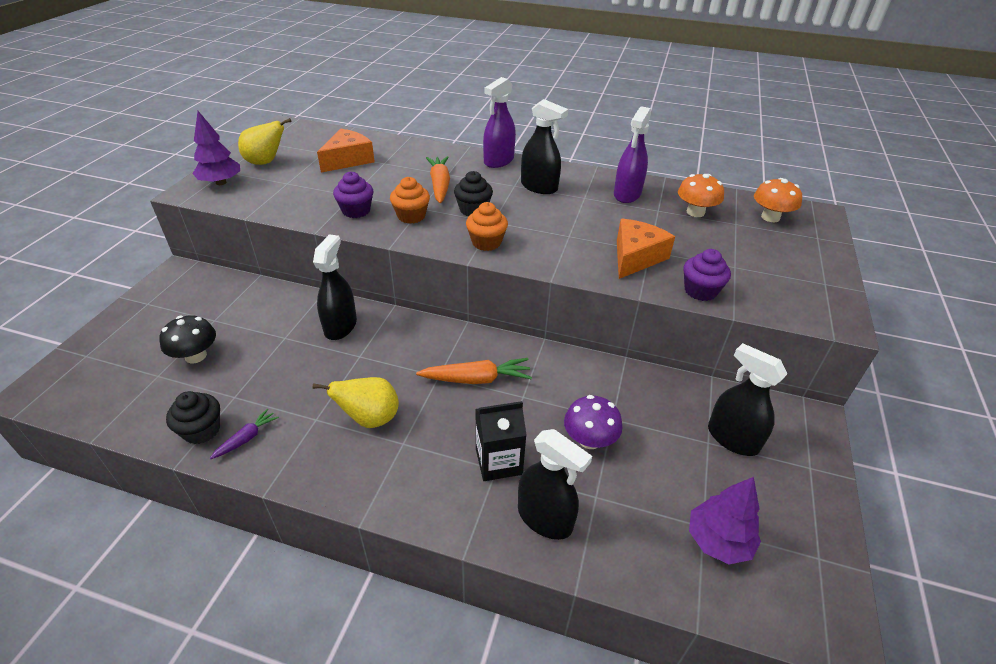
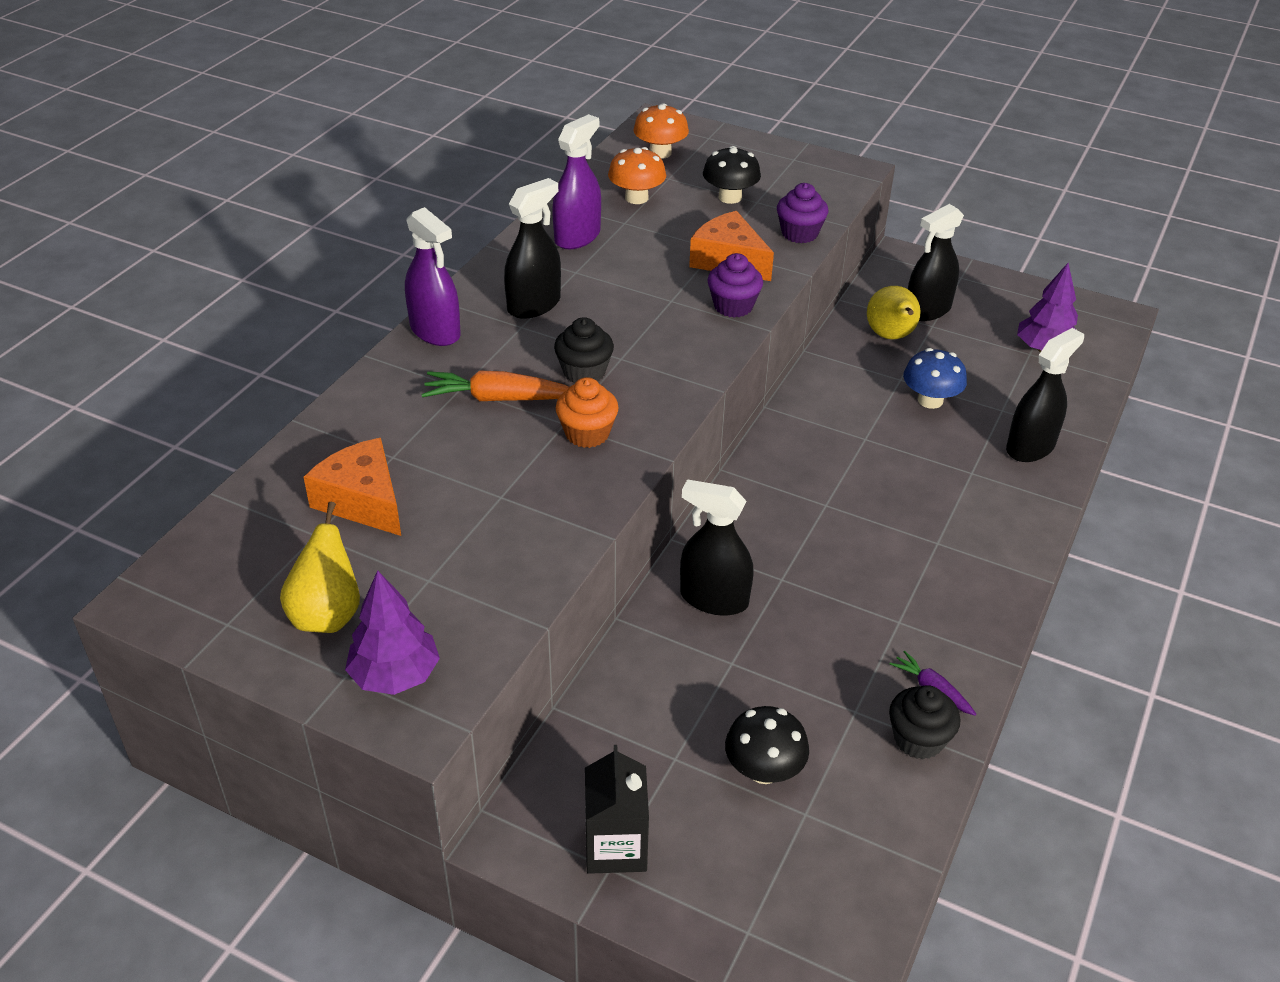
camera: 80 degrees left, 0 degrees up
(356, 211) = (555, 492): purple cupcake -> purple cupcake (733, 306)
(370, 419) = (899, 570): yellow pear -> yellow pear (891, 336)
(476, 379) = (834, 472): orange carrot -> none
(486, 242) = (675, 369): orange cupcake -> none
(498, 461) = (961, 469): black carton -> black carton (616, 847)
(589, 439) = (930, 400): purple mushroom -> blue mushroom
(627, 194) = (577, 237): purple spray bottle -> purple spray bottle turned 90 degrees counterclockwise
(730, 253) = (730, 197): none -> black mushroom

